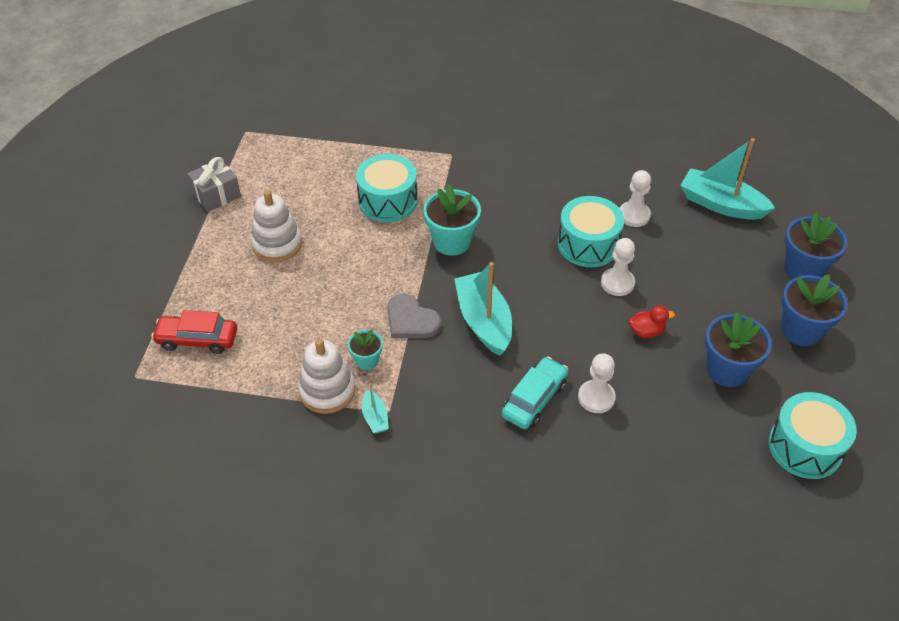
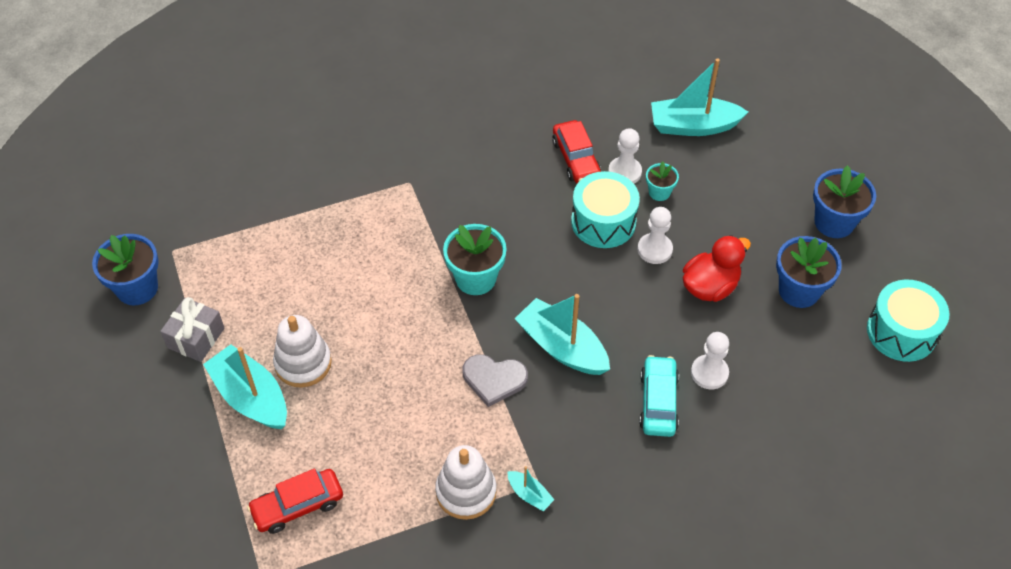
camera: 30 degrees left, 5 degrees up
(223, 250) = (251, 397): none -> turquoise boat
(367, 360) = (481, 442): turquoise flower pot -> turquoise flower pot (659, 192)
(388, 201) = (382, 263): turquoise drum -> none
(599, 190) = (576, 159): none -> red car
(646, 331) = (710, 286): red duck -> red duck, size x1.72
(803, 269) = (800, 161): blue flower pot -> blue flower pot (137, 288)

